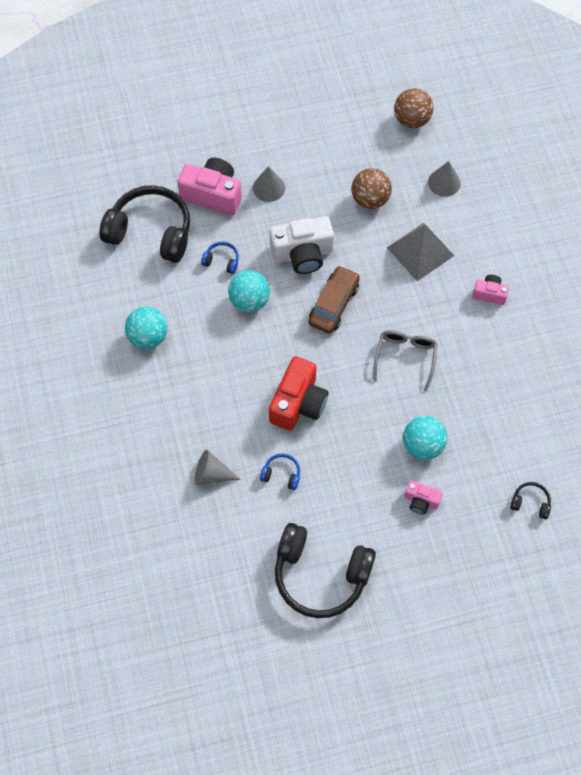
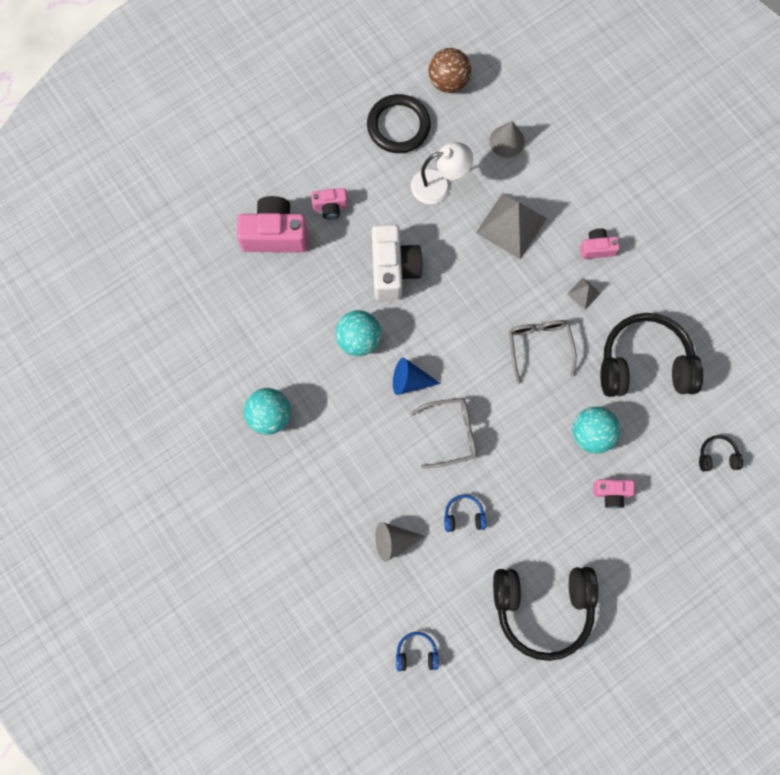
camera: 20 degrees left, 10 degrees up
(151, 232) = (226, 298): black headphones -> black headphones (644, 364)
(222, 261) = (313, 305): blue headphones -> blue headphones (416, 653)
(269, 188) = (330, 207): grey cone -> pink camera
(280, 348) = (410, 381): none -> blue cone
(298, 403) = (451, 433): red camera -> grey glasses
(302, 254) = (393, 269): white camera -> white camera turned 60 degrees counterclockwise
(334, 304) = (446, 313): brown car -> none
(354, 141) = (398, 126): none -> black ring
(370, 199) = (439, 185): brown ball -> white lamp
(462, 327) = (583, 293): none -> grey pyramid

